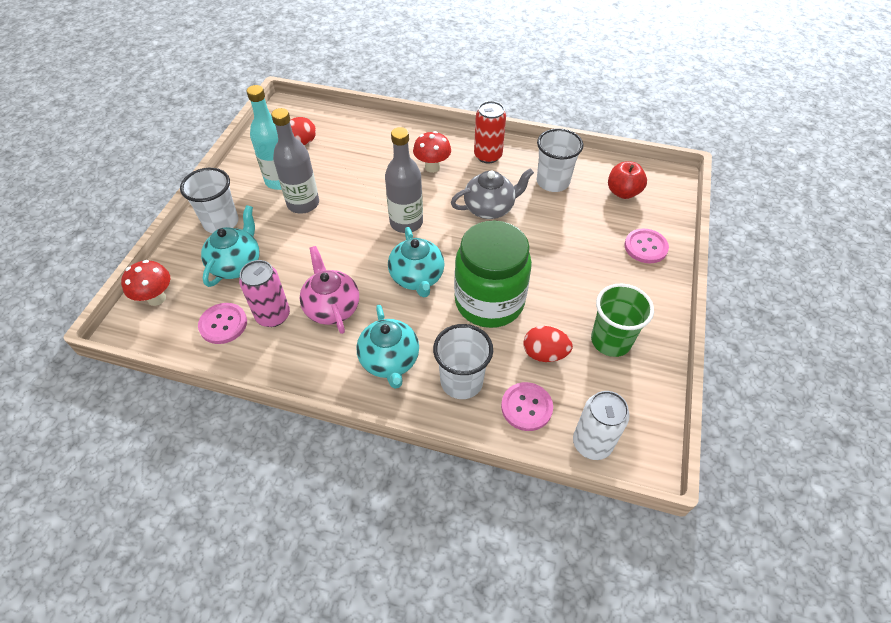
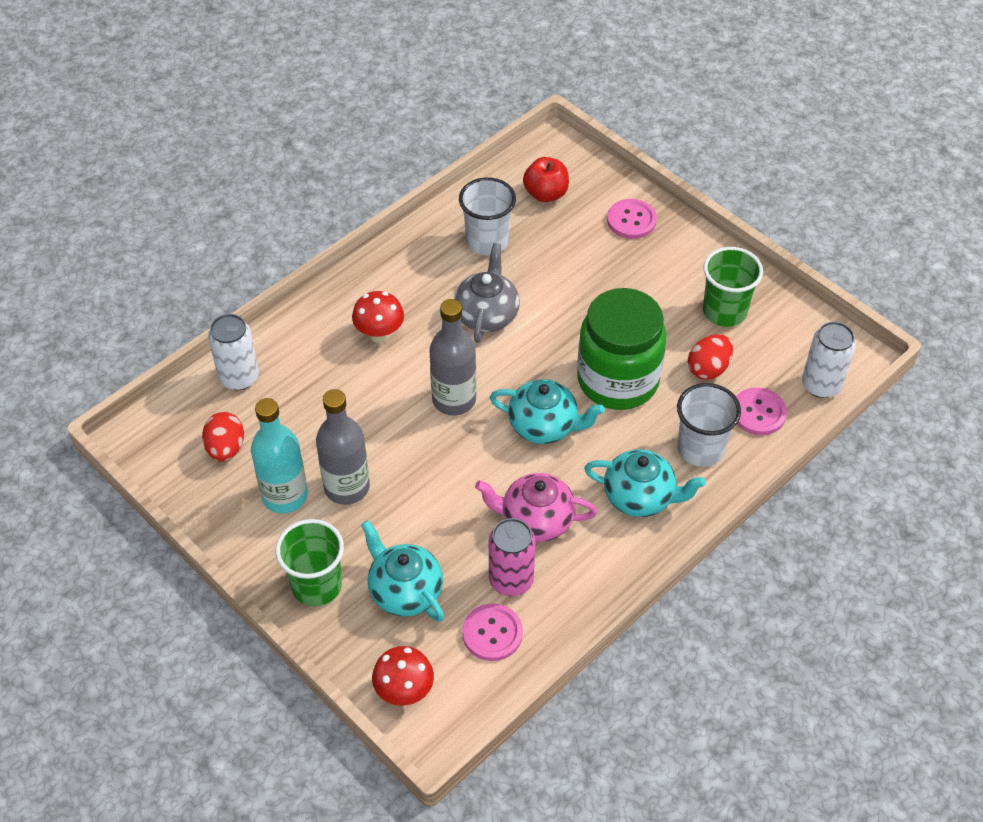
camera: 60 degrees left, 0 degrees up
(221, 222) = (316, 585): white cup -> green cup
(355, 126) = (239, 377): none -> white can
(488, 156) = (400, 275): red can -> none

